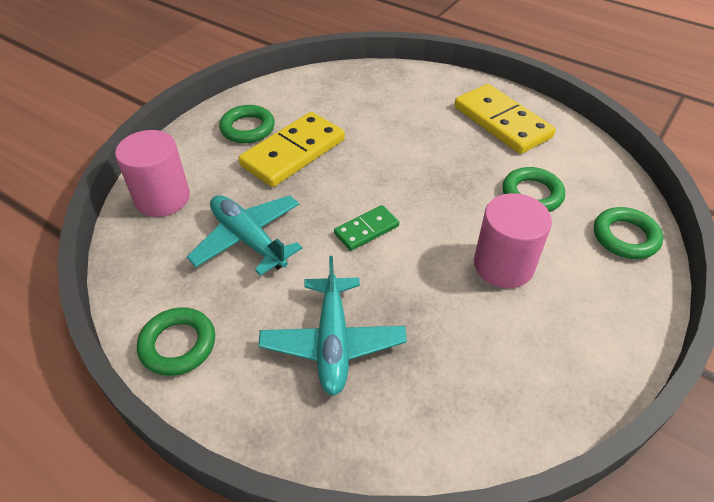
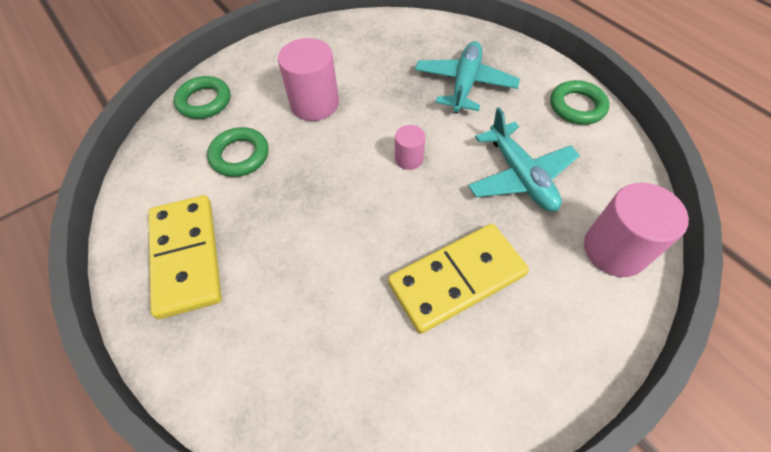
camera: 160 degrees left, 10 degrees up
(247, 128) = (511, 345): green ring -> none
(366, 230) = (409, 159): green domino -> pink cylinder

